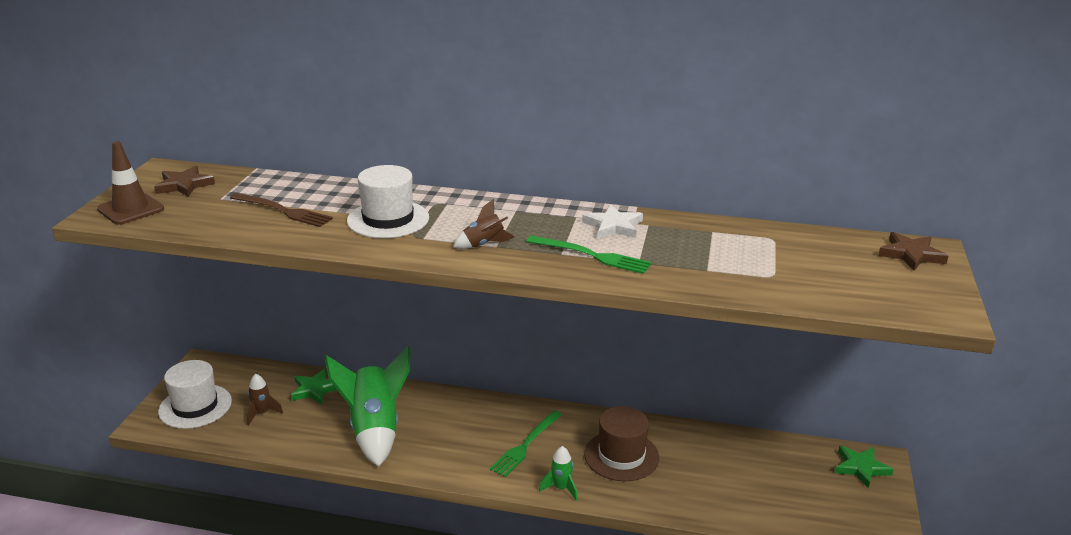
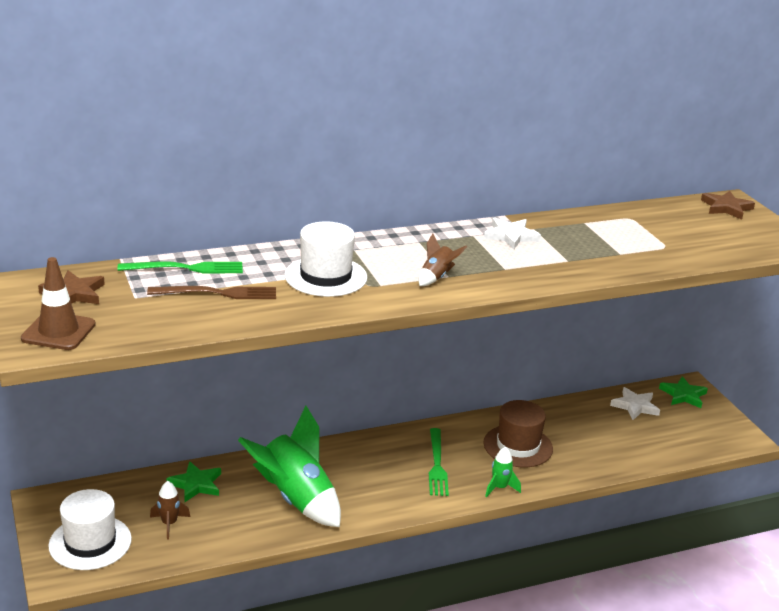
camera: 35 degrees left, 0 degrees up
(592, 256) = (529, 264): green fork -> green fork (186, 268)
(790, 460) = (635, 406): none -> white star

